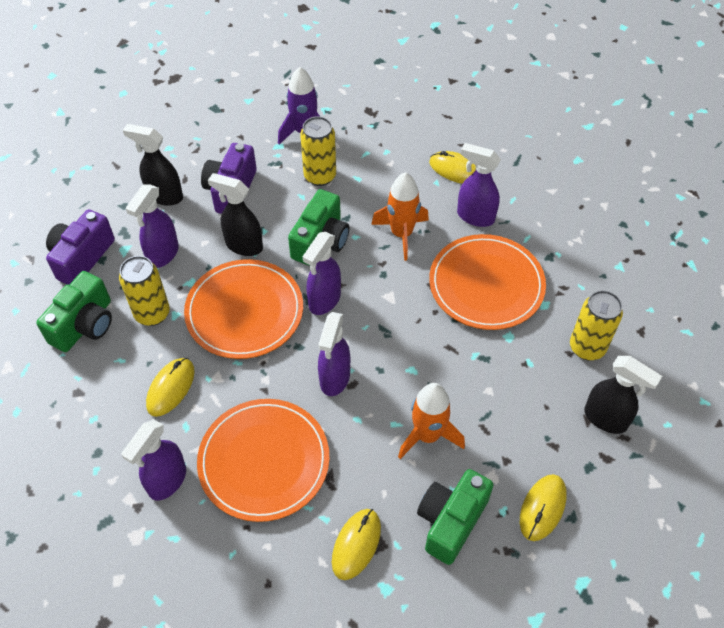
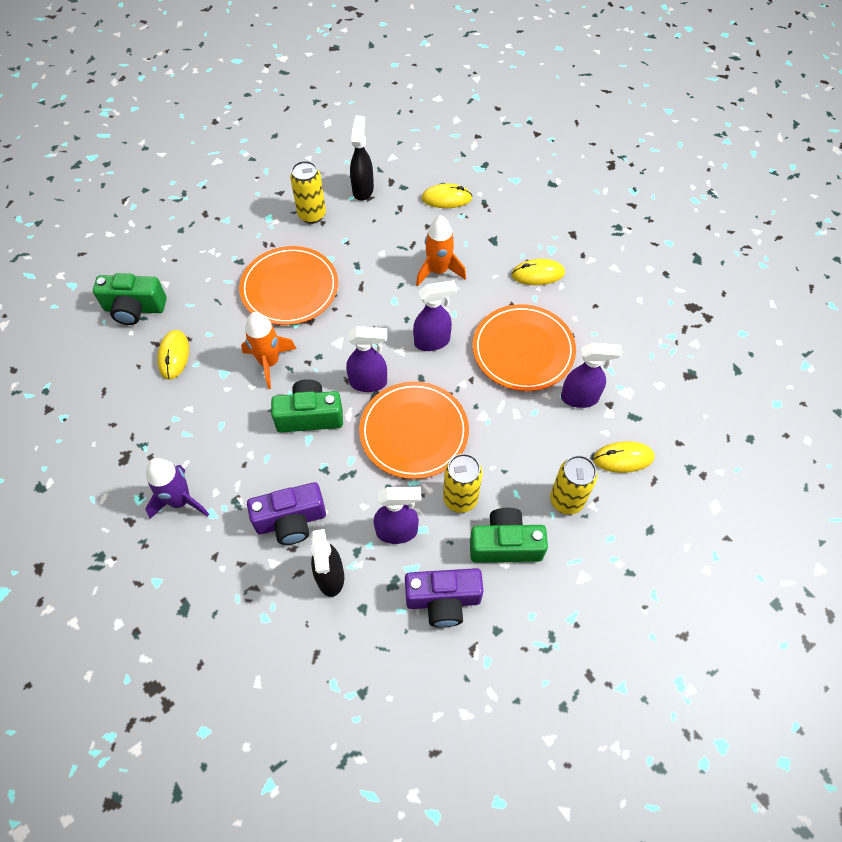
camera: 120 degrees left, 5 degrees up
(171, 388) = (513, 441): yellow mouse -> yellow mouse (623, 458)
(243, 245) = (349, 472): black spray bottle -> none
(320, 176) = (234, 456): yellow can -> yellow can (566, 500)
(451, 521) = (487, 236): green camera -> green camera (135, 308)
(475, 216) = (222, 322): purple spray bottle -> none

